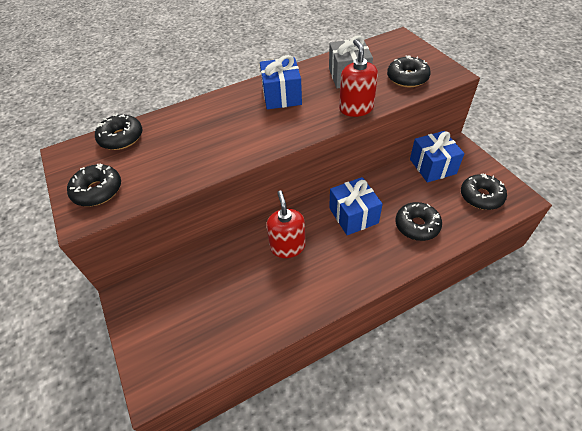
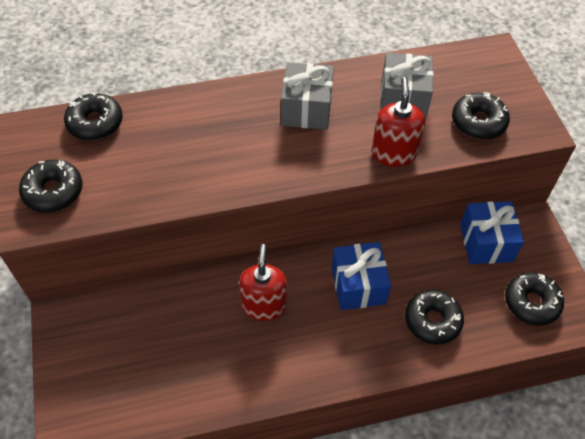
camera: 10 degrees right, 5 degrees up
(282, 96) = (306, 109): blue gift -> grey gift

